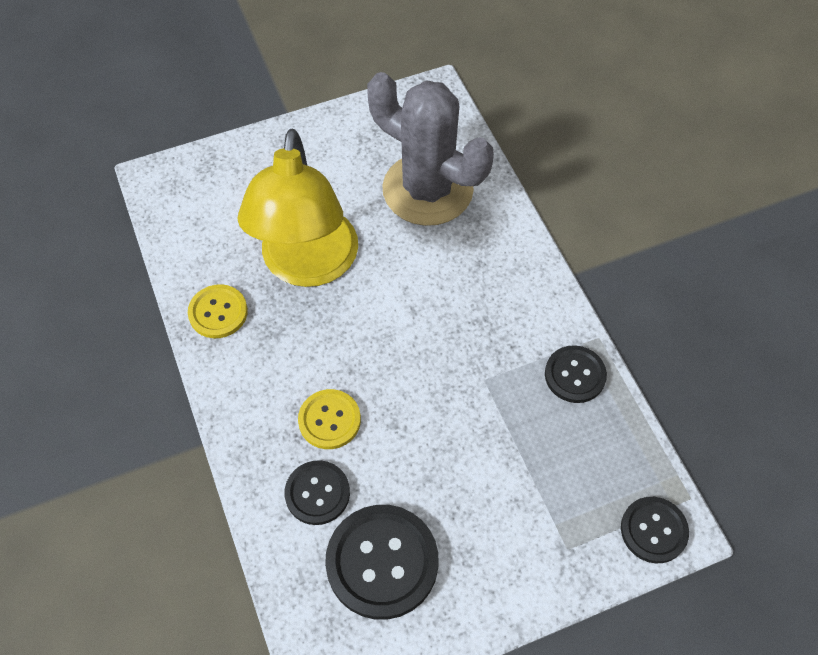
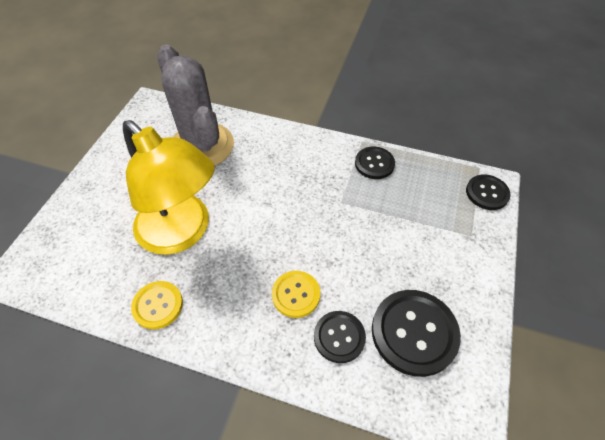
camera: 50 degrees left, 5 degrees down
(427, 189) = (202, 146): grey cactus -> grey cactus turned 75 degrees clockwise

